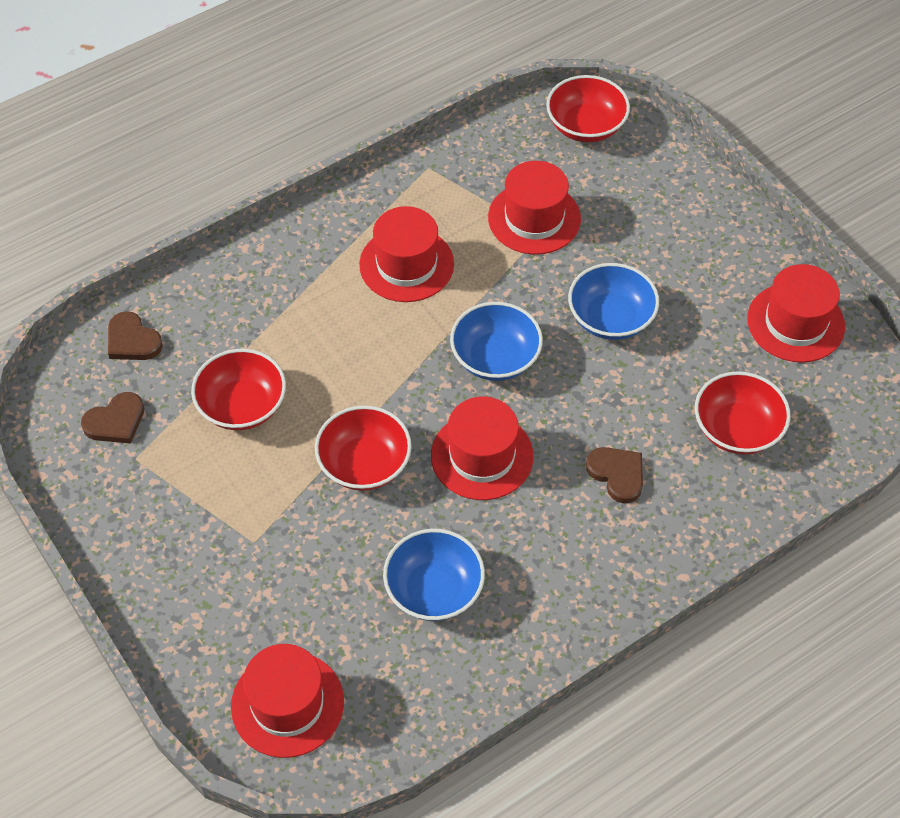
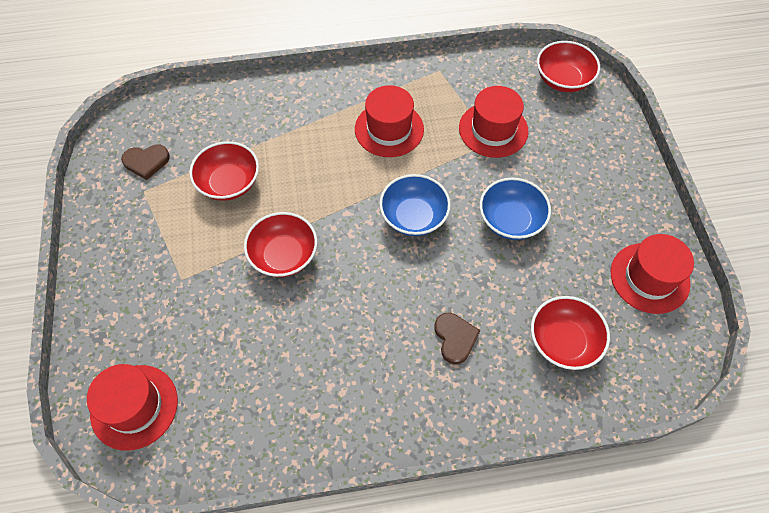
camera: 25 degrees right, 5 degrees up
(132, 340) = (188, 114): brown heart -> none
(434, 589) = (279, 367): blue bowl -> none
(482, 456) = (366, 283): red hat -> none

